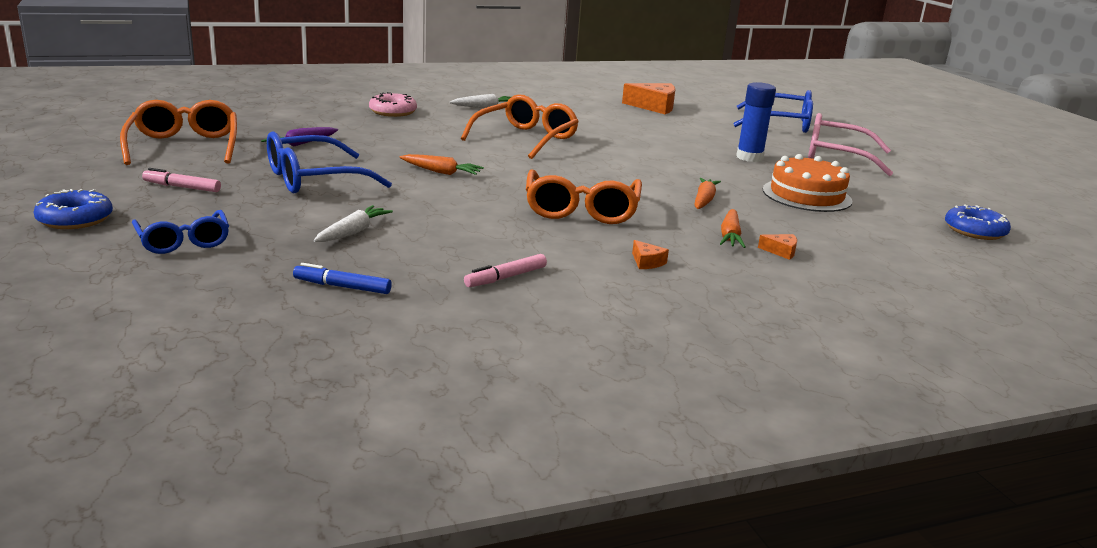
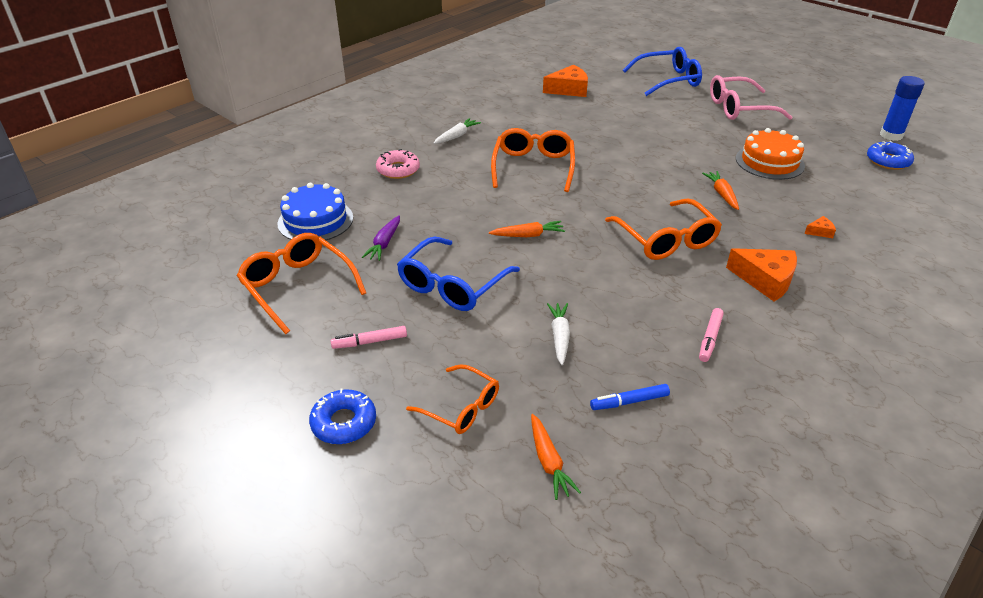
camera: 25 degrees left, 15 degrees up
(183, 241) = (461, 407): blue glasses -> orange glasses
(268, 119) = (315, 220): none -> blue cake
(647, 262) = (765, 280): orange cheese -> orange cheese, size x2.16
(730, 236) = (777, 228): orange carrot -> orange carrot (548, 462)
(749, 157) = (693, 131): blue glue stick -> blue glue stick (891, 135)

